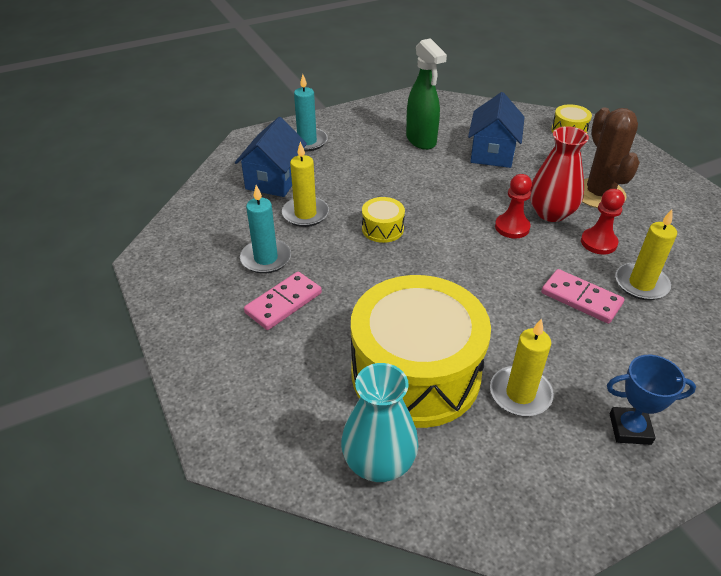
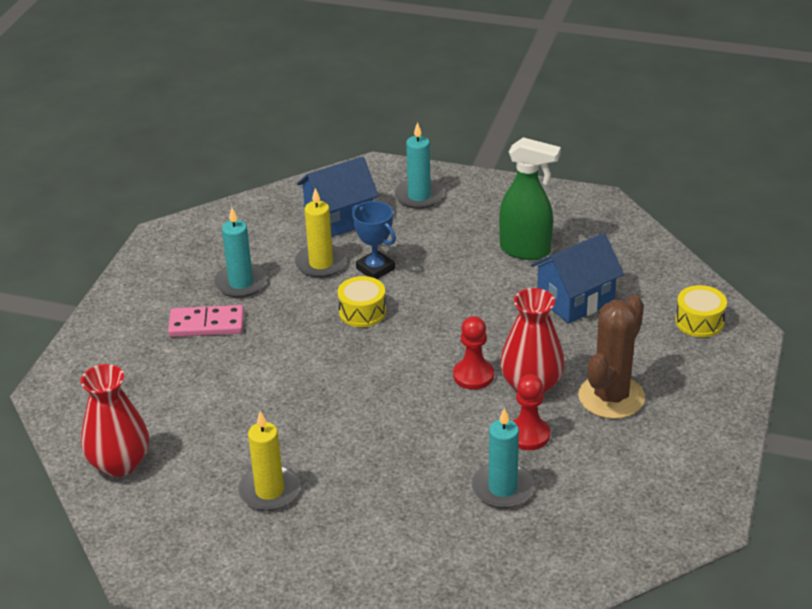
camera: 45 degrees right, 5 degrees down
(379, 462) = (120, 463): turquoise vase -> red vase
(415, 373) = (222, 429): yellow drum -> none
(421, 140) = (526, 250): green spray bottle -> green spray bottle turned 90 degrees counterclockwise
(581, 298) = (430, 464): pink domino -> none
(630, 429) = (306, 564): blue trophy -> blue trophy (375, 269)
(641, 284) = (502, 488): yellow candle -> turquoise candle

